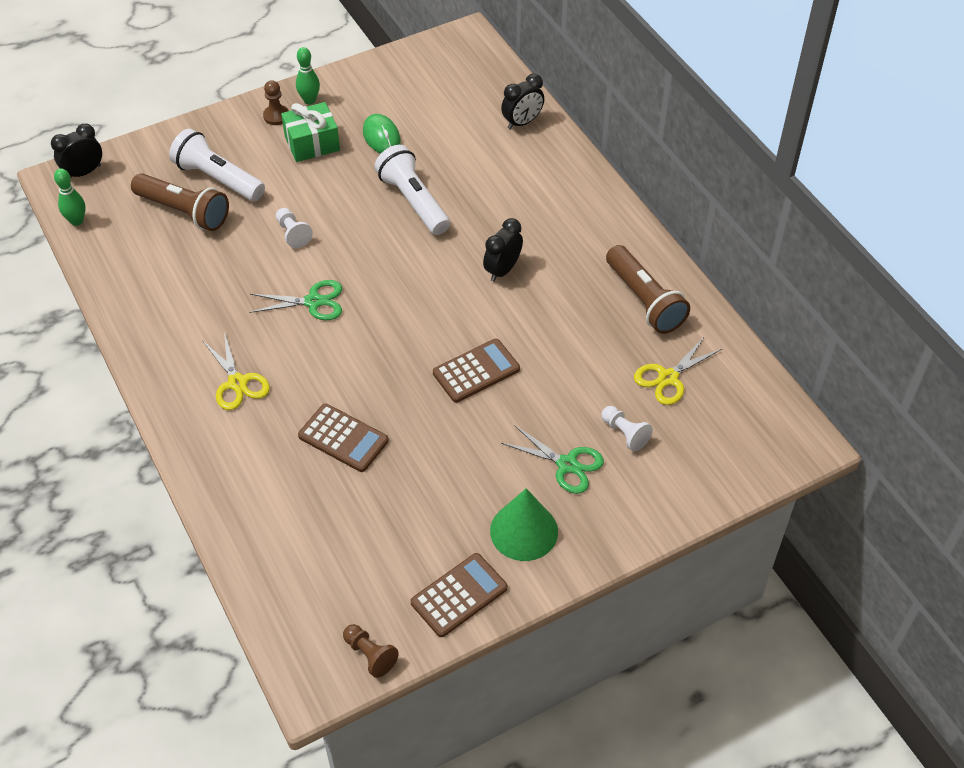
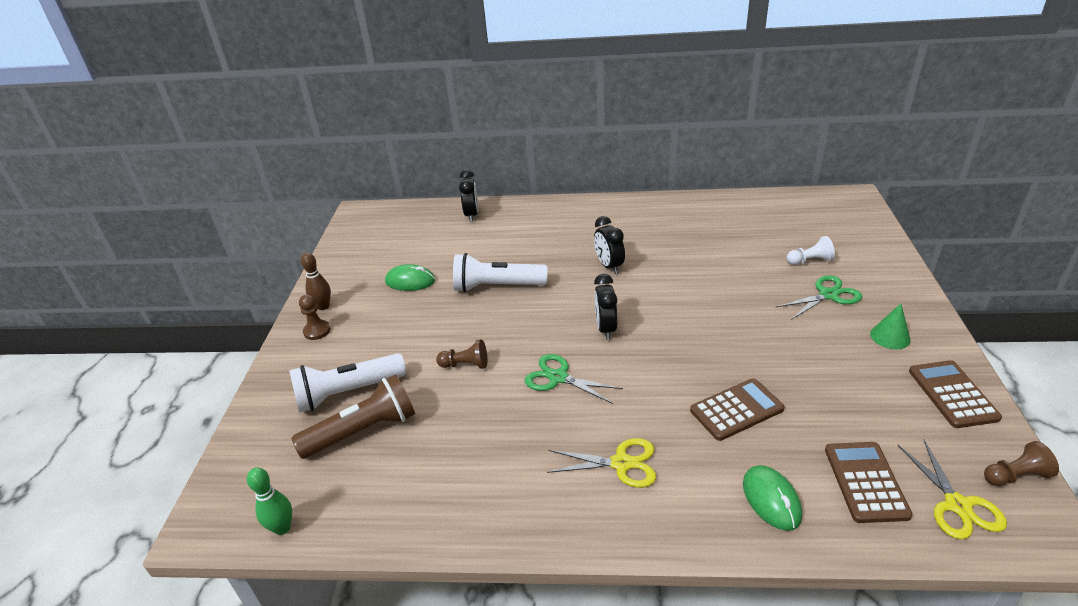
camera: 55 degrees left, 15 degrees down
(84, 172) = (220, 497): black clock -> black clock (605, 328)
(250, 490) = (771, 500): none -> green mouse
(293, 234) = (465, 365): white pawn -> brown pawn
(309, 100) = (323, 306): green bowling pin -> brown bowling pin
(312, 143) = (373, 320): green gift -> none
(313, 302) = (558, 377): green scissors -> green scissors turned 90 degrees counterclockwise
(476, 371) = (705, 310): brown calculator -> brown calculator (865, 482)
(524, 531) = (890, 337): green cone -> green cone, size x0.62
(644, 300) = (688, 217): brown flashlight -> none
(668, 378) = (766, 228): yellow scissors -> yellow scissors (957, 505)

